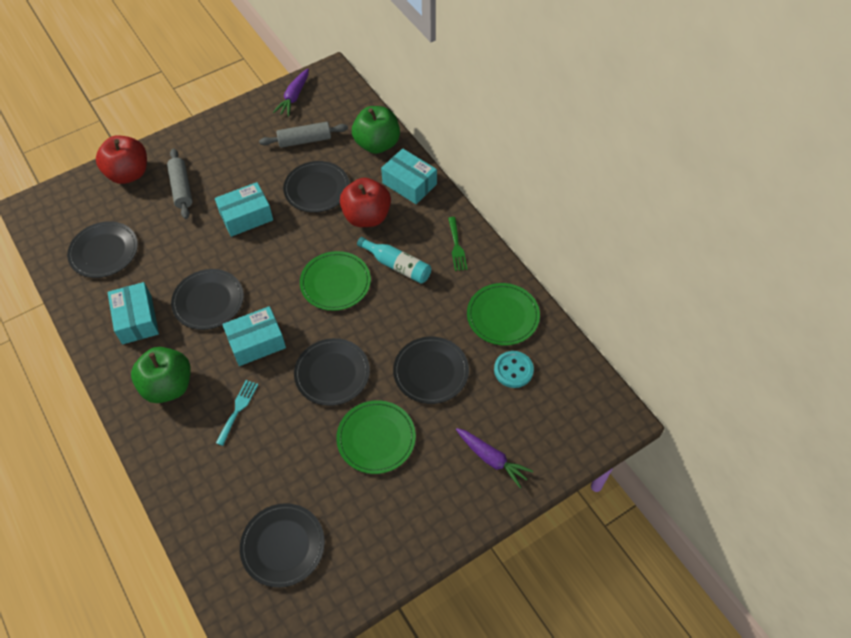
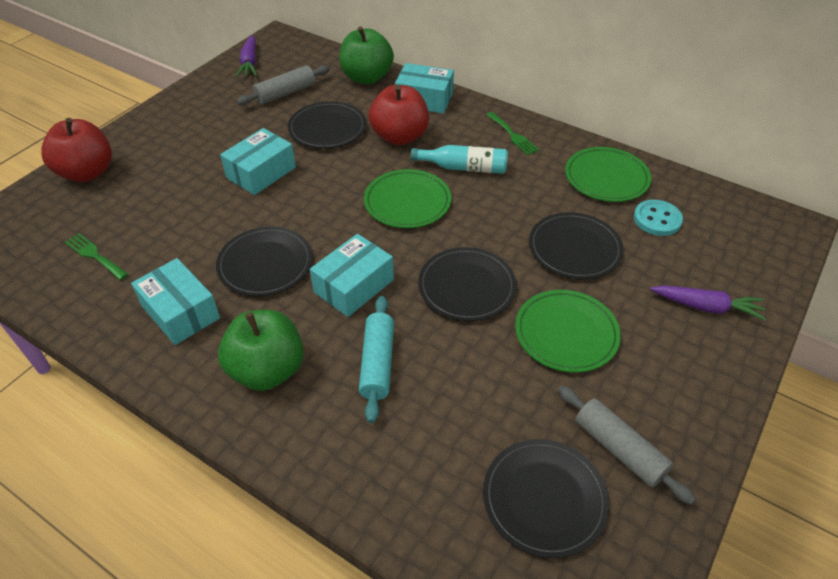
camera: 25 degrees left, 10 degrees down
(104, 251) = (94, 255): black plate -> green fork
(181, 188) = (164, 169): grey rolling pin -> grey rolling pin (619, 449)
(238, 409) = (377, 363): turquoise fork -> turquoise rolling pin

